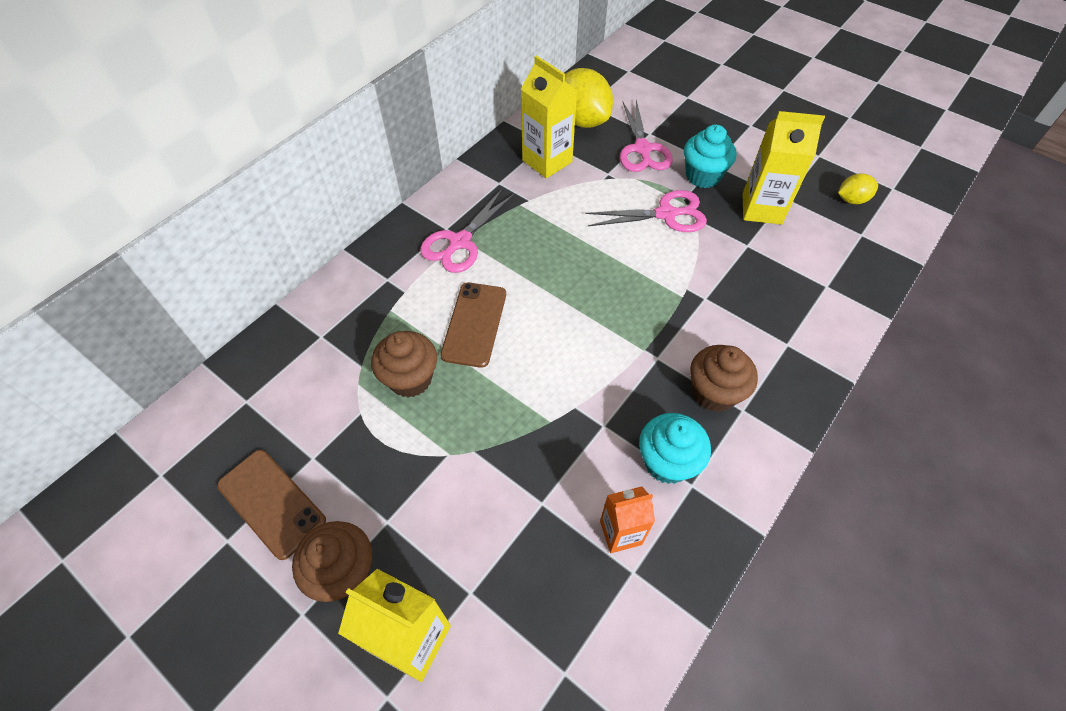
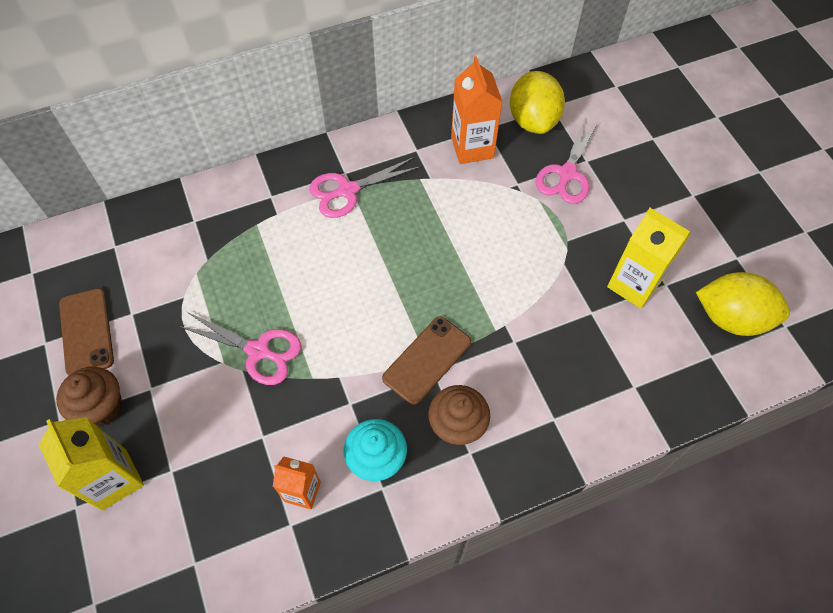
camera: 30 degrees right, 5 degrees up
(410, 379) = (235, 288): brown cupcake -> none
(474, 324) = (310, 268): brown phone -> brown phone (427, 360)
(547, 161) = (472, 147): yellow carton -> orange carton
(666, 214) = (540, 248): pink scissors -> pink scissors (258, 351)
(703, 176) = (603, 226): turquoise cupcake -> none
(851, 200) = (731, 317): yellow lemon -> yellow lemon, size x1.94

